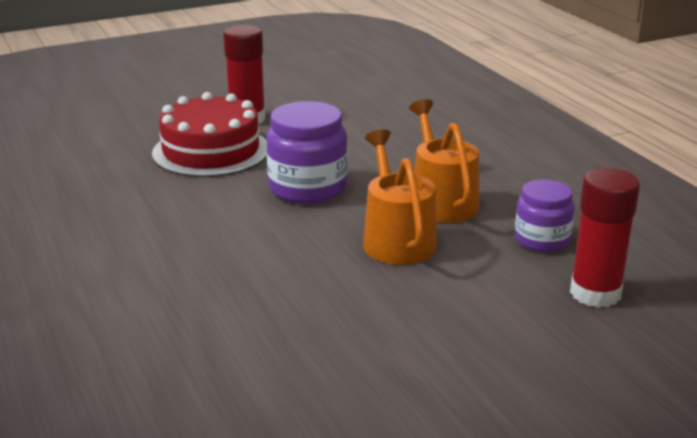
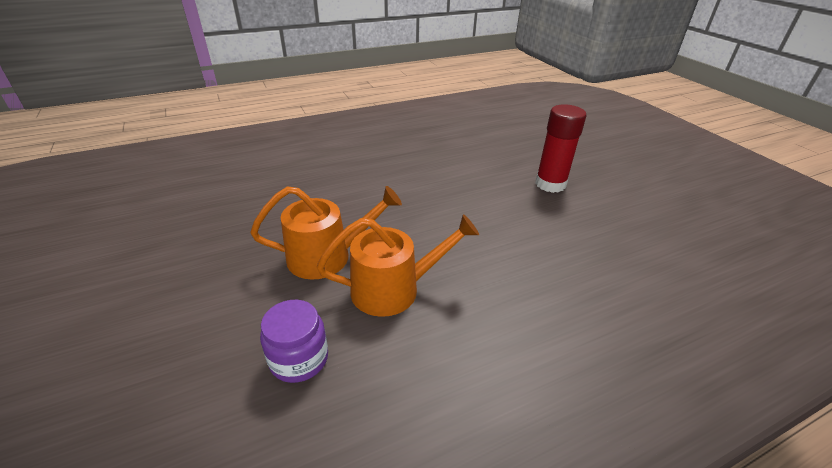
camera: 90 degrees right, 10 degrees up
(211, 151) = (483, 171): red cake -> none
(307, 188) = (422, 213): purple jar -> none
(595, 293) = (180, 387): red glue stick -> none

